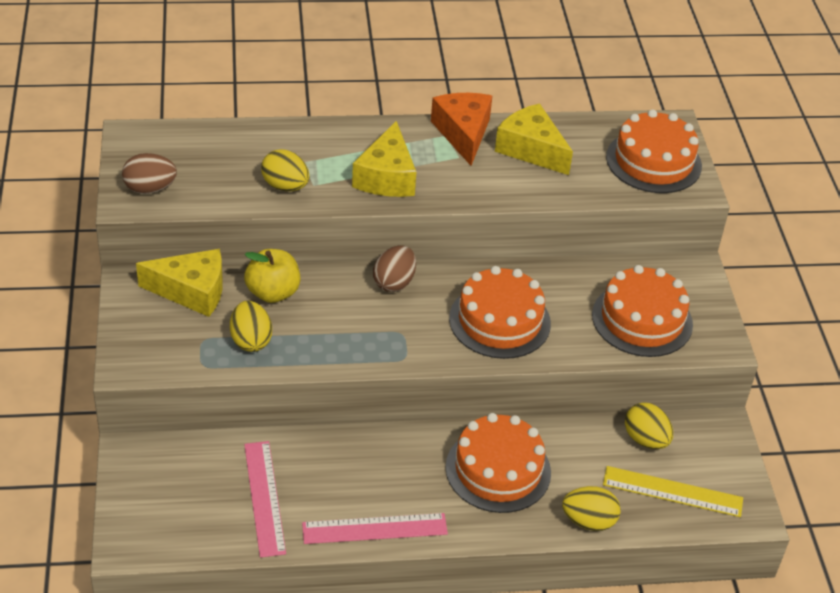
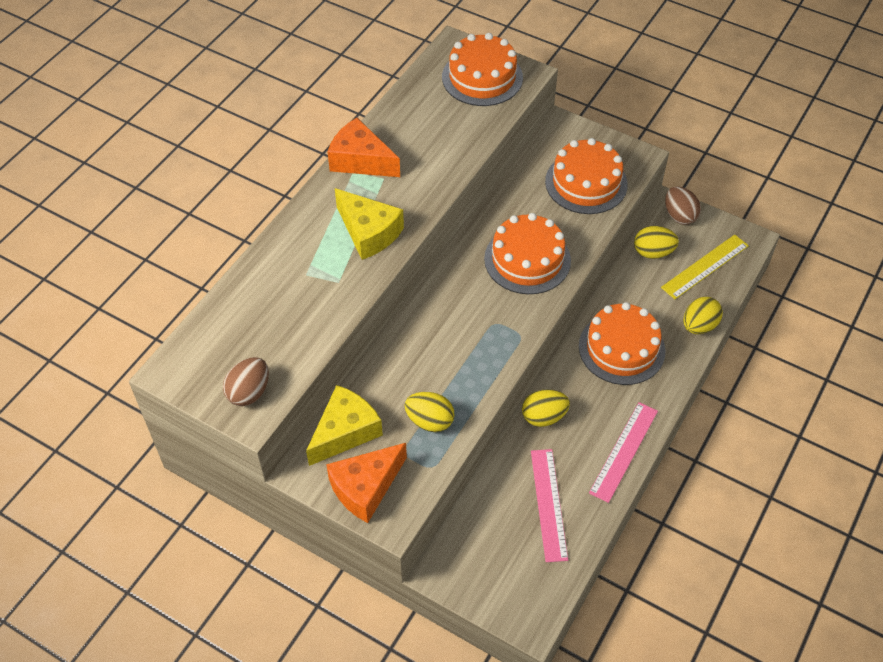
camera: 50 degrees left, 10 degrees up
(145, 332) = (365, 488): none -> orange cheese
(264, 498) = (548, 504): pink ruler -> pink ruler turned 60 degrees clockwise
(273, 293) = (390, 379): yellow apple -> none
(285, 186) = (325, 300): yellow egg -> yellow egg (543, 417)
(394, 282) = (440, 298): brown egg -> brown egg (679, 216)
(531, 149) = (412, 133): yellow cheese -> none

